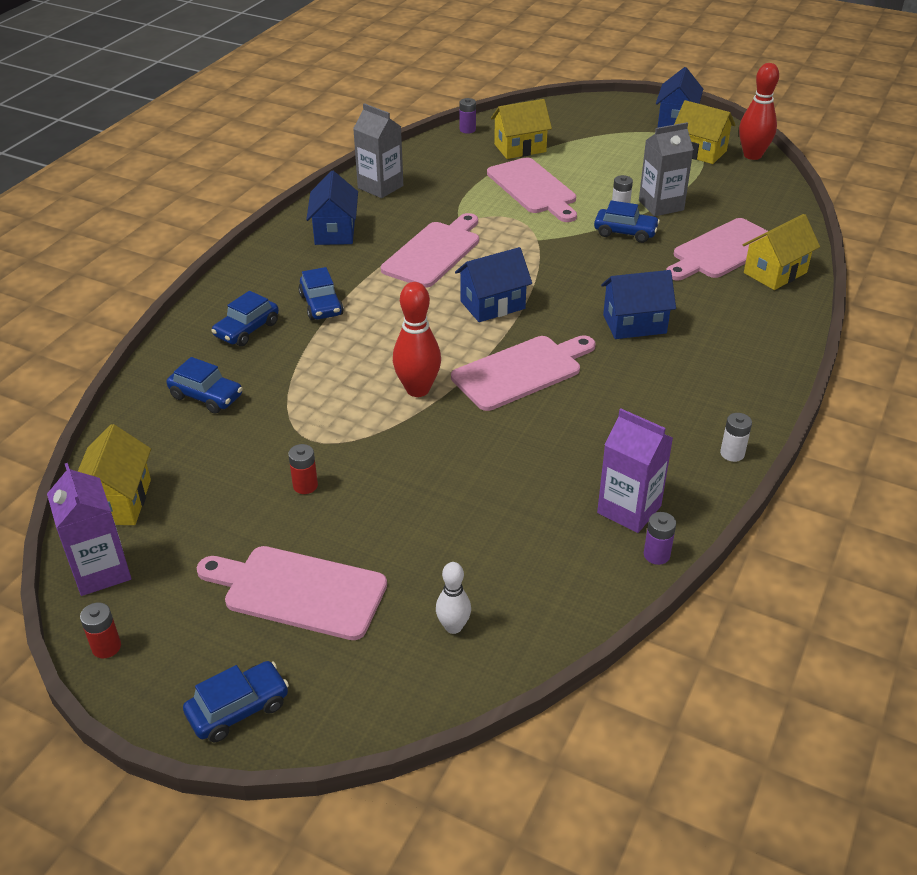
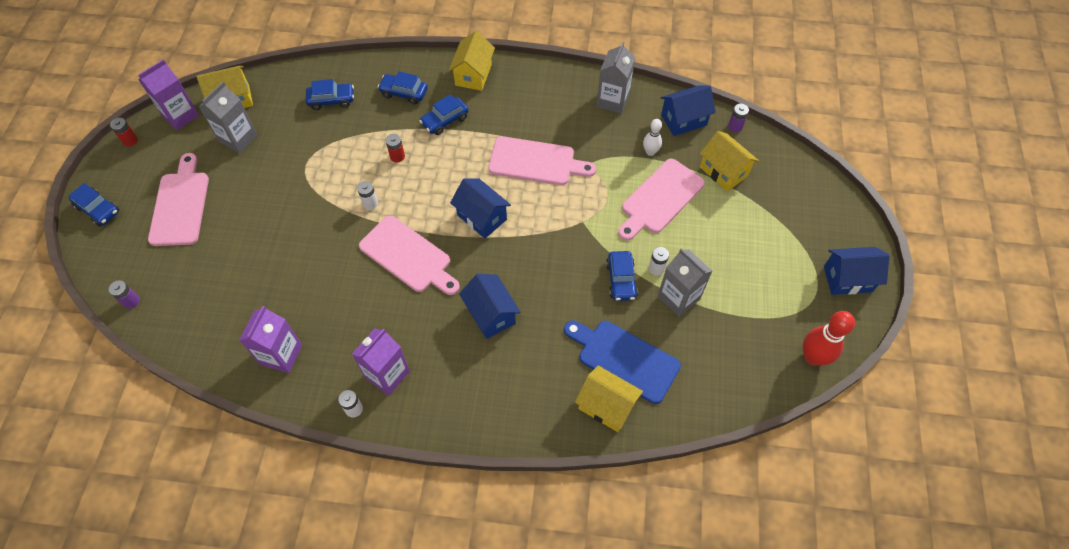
camera: 70 degrees right, 20 degrees up
(206, 396) = (331, 100): blue car -> blue car turned 105 degrees counterclockwise
(206, 505) = (238, 138): none -> grey carton
(305, 485) = (264, 177): red battery -> red battery (397, 156)
(335, 232) = (538, 96): blue house -> blue house (683, 120)
(418, 389) = (370, 203): red bowling pin -> white battery
(453, 627) = (165, 286): white bowling pin -> white bowling pin (650, 152)
(656, 555) = (242, 379): purple battery -> purple battery (131, 301)
(690, 417) = (387, 374): none -> purple carton
(700, 152) = (794, 310): yellow house -> yellow house (473, 75)
(722, 251) = (624, 359): pink cutting board -> blue cutting board

